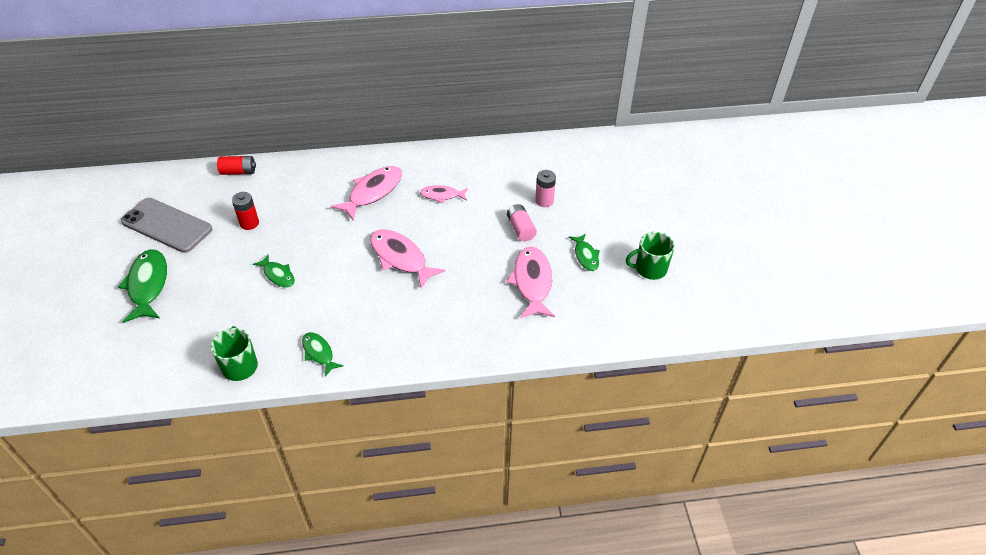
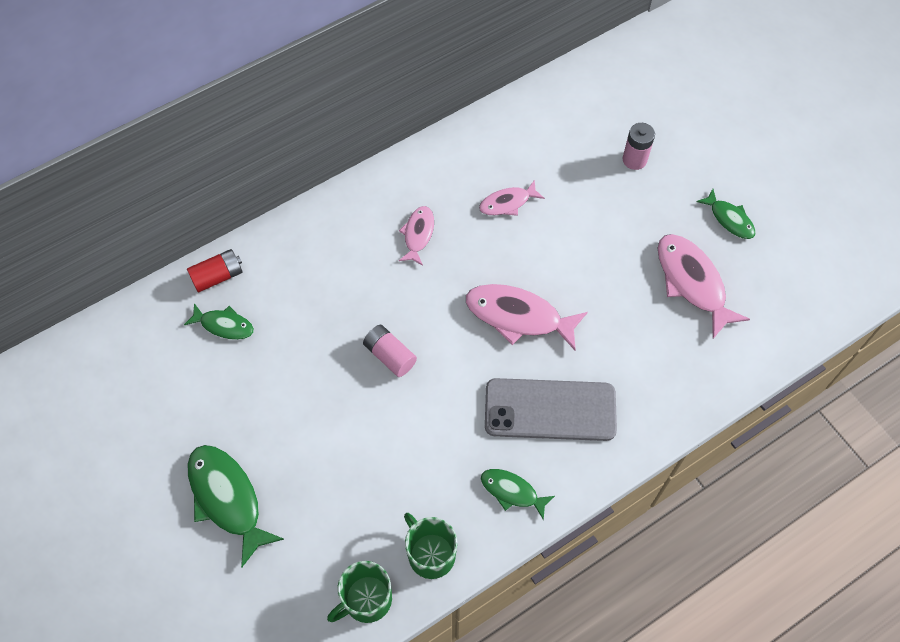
camera: 25 degrees left, 15 degrees up
(167, 225) = (183, 400): grey phone -> grey phone (550, 410)
(249, 223) = (291, 349): red battery -> none
(278, 275) = (385, 408): green fish -> green fish (224, 325)
(373, 192) = (418, 234): pink fish -> pink fish, size x0.58
(521, 229) = (632, 212): pink battery -> pink battery (390, 355)
(650, 269) = (809, 206): green mug -> green mug (366, 600)

